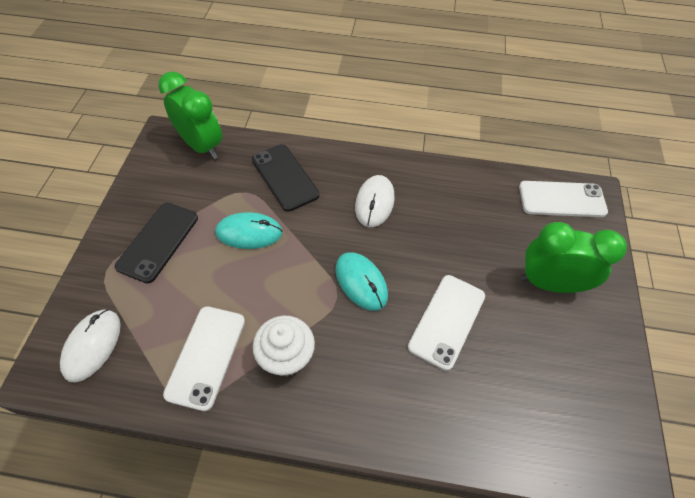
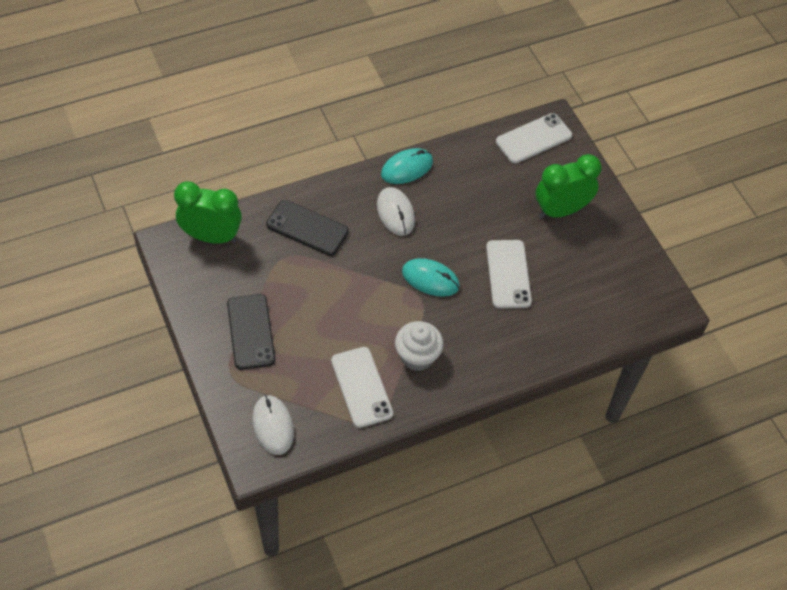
camera: 35 degrees left, 0 degrees up
(249, 233) = (317, 287): turquoise mouse -> turquoise mouse (407, 168)

